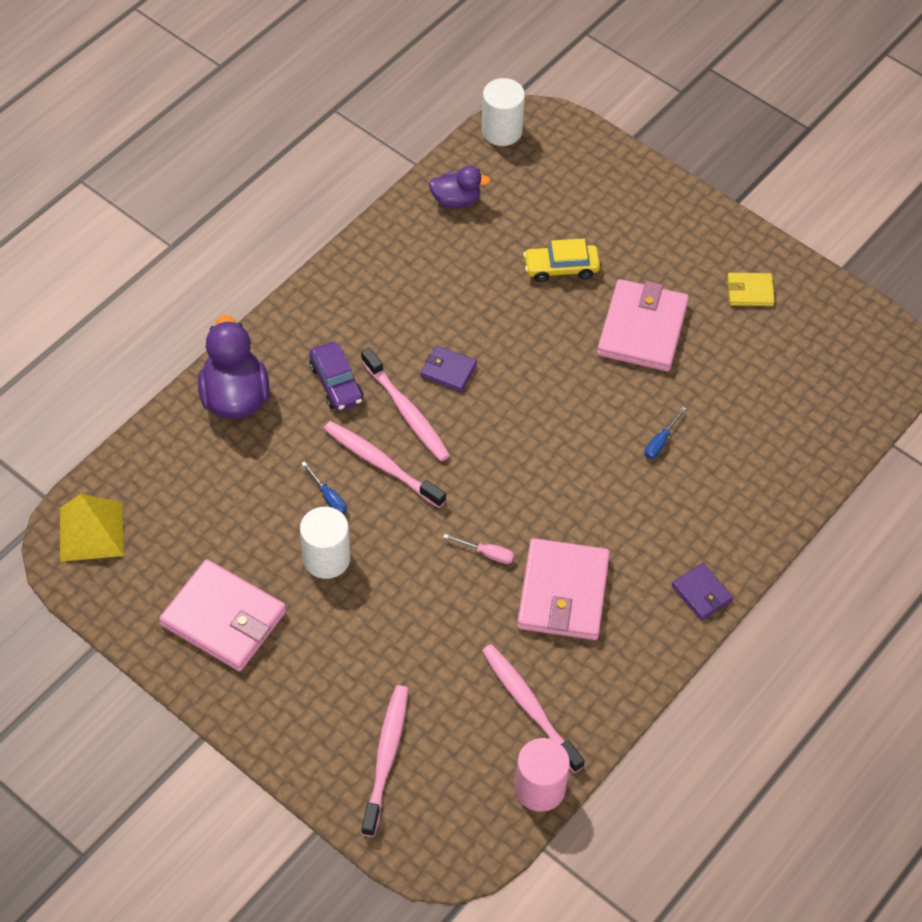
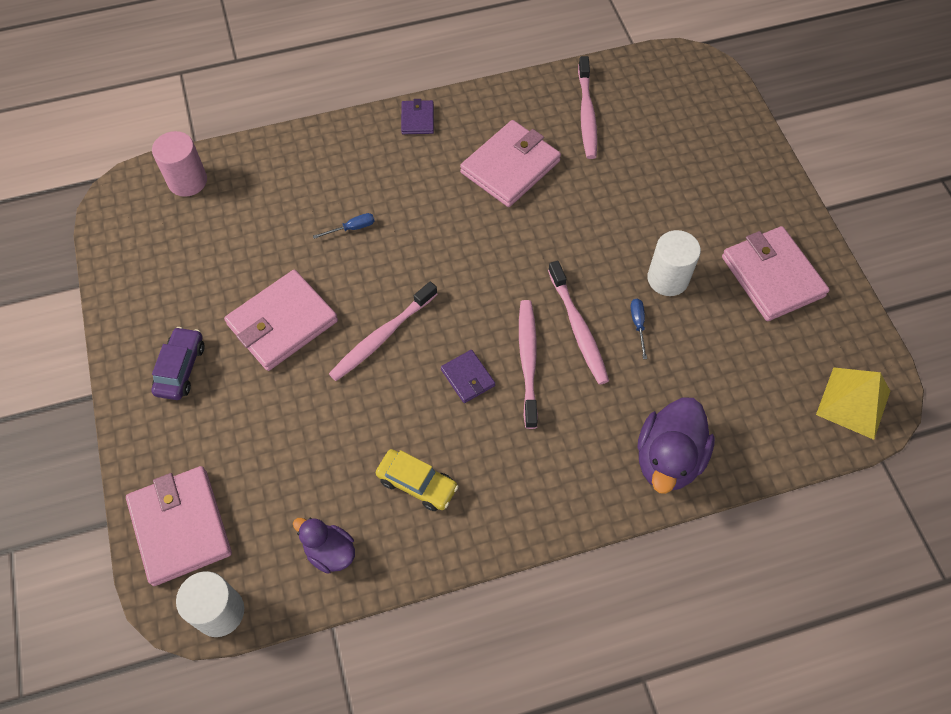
camera: 145 degrees left, 5 degrees up
(336, 383) = (570, 420): purple car -> purple car (181, 368)
(386, 757) = (703, 132): pink toothbrush -> pink toothbrush (382, 337)
(487, 553) = (544, 219): pink screwdriver -> none
(540, 788) = (613, 70): pink cylinder -> pink cylinder (187, 181)
(561, 268) = (297, 418): yellow car -> yellow car (417, 483)
(578, 159) = (180, 527): none -> pink wallet
(750, 291) = (169, 305): yellow wallet -> none

